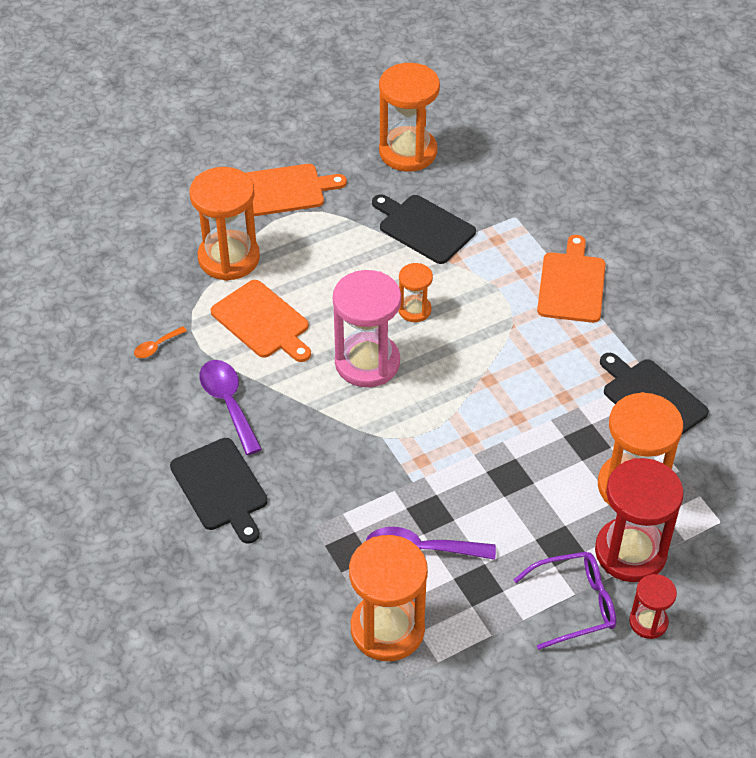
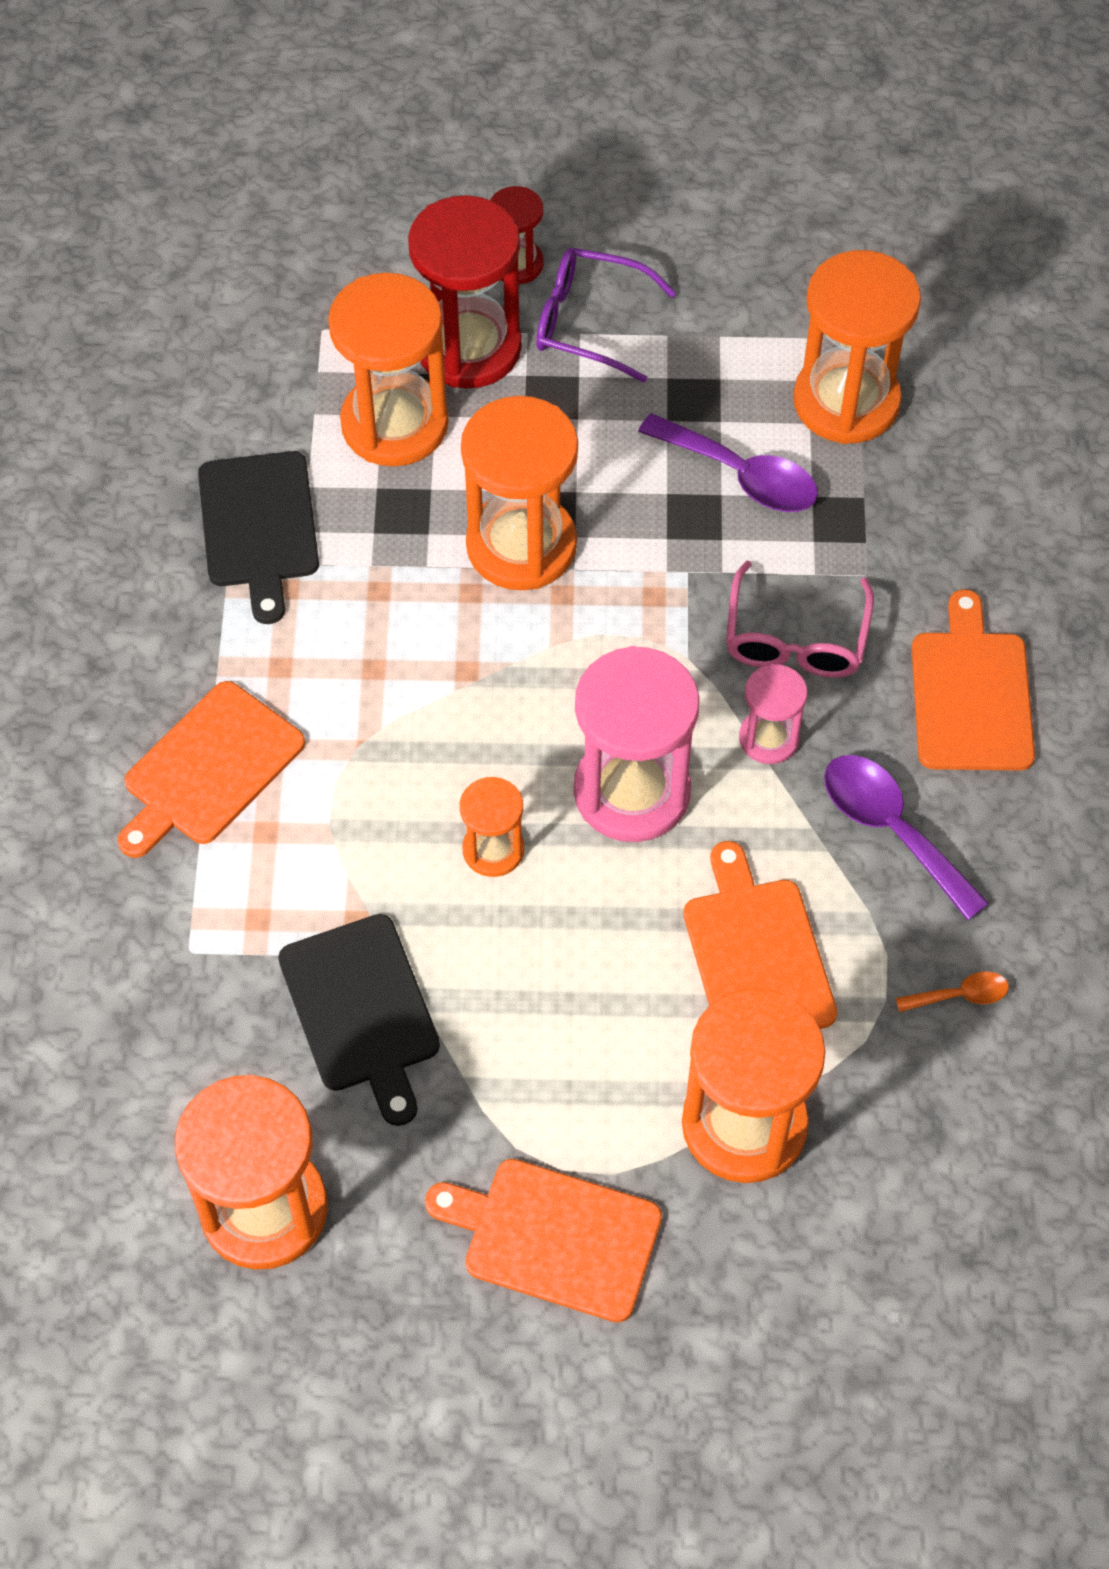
camera: 150 degrees left, 10 degrees up
(221, 488) = (971, 694): black cutting board -> orange cutting board
(228, 403) = (891, 829): purple spoon -> purple spoon turned 135 degrees clockwise
(315, 417) = (769, 738): none -> pink hourglass
(332, 473) = (795, 638): none -> pink glasses
(510, 453) = (521, 545): none -> orange hourglass

